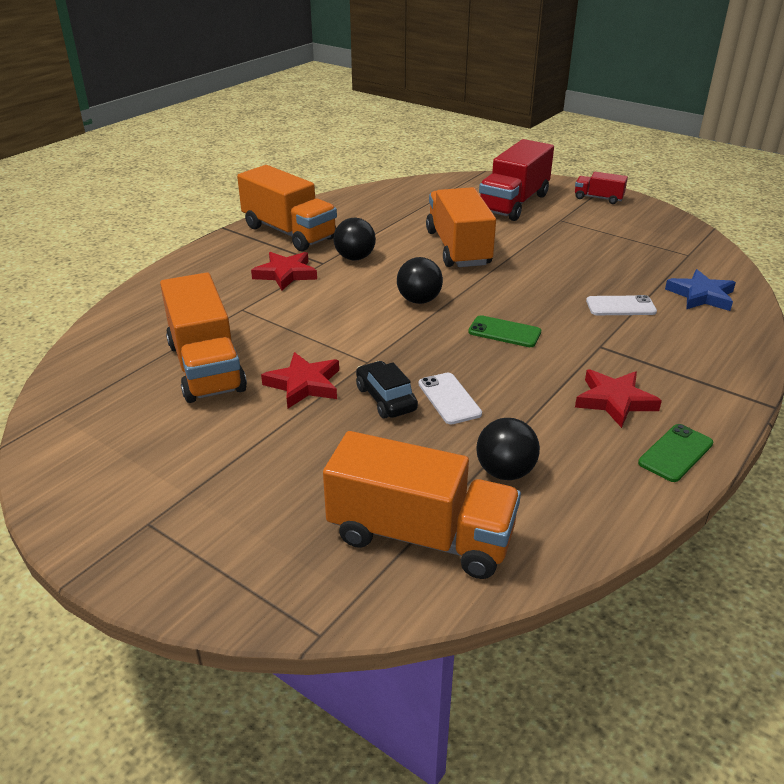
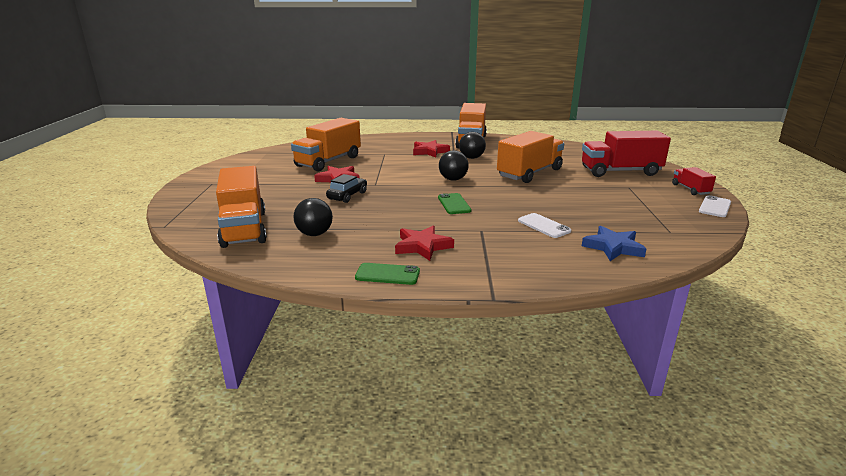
camera: 55 degrees right, 10 degrees down
(449, 399) = (366, 207): white phone -> white phone (714, 207)

